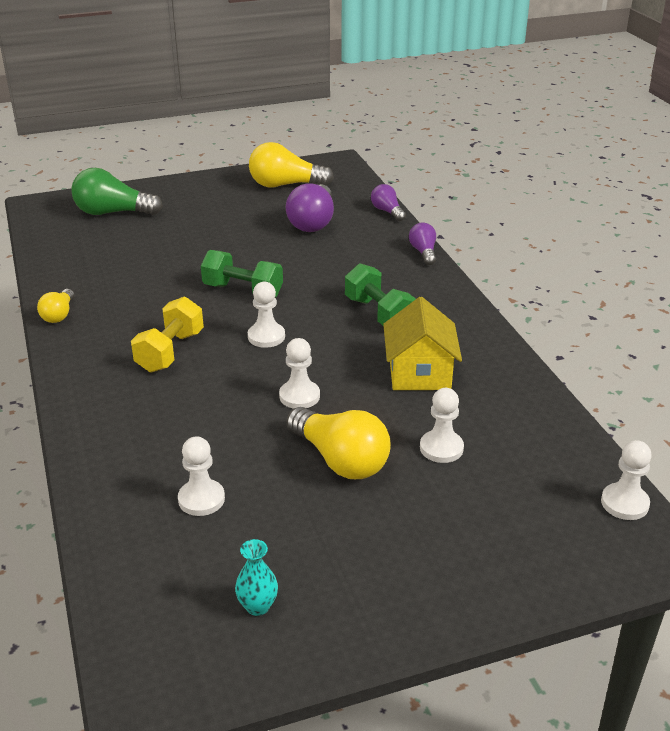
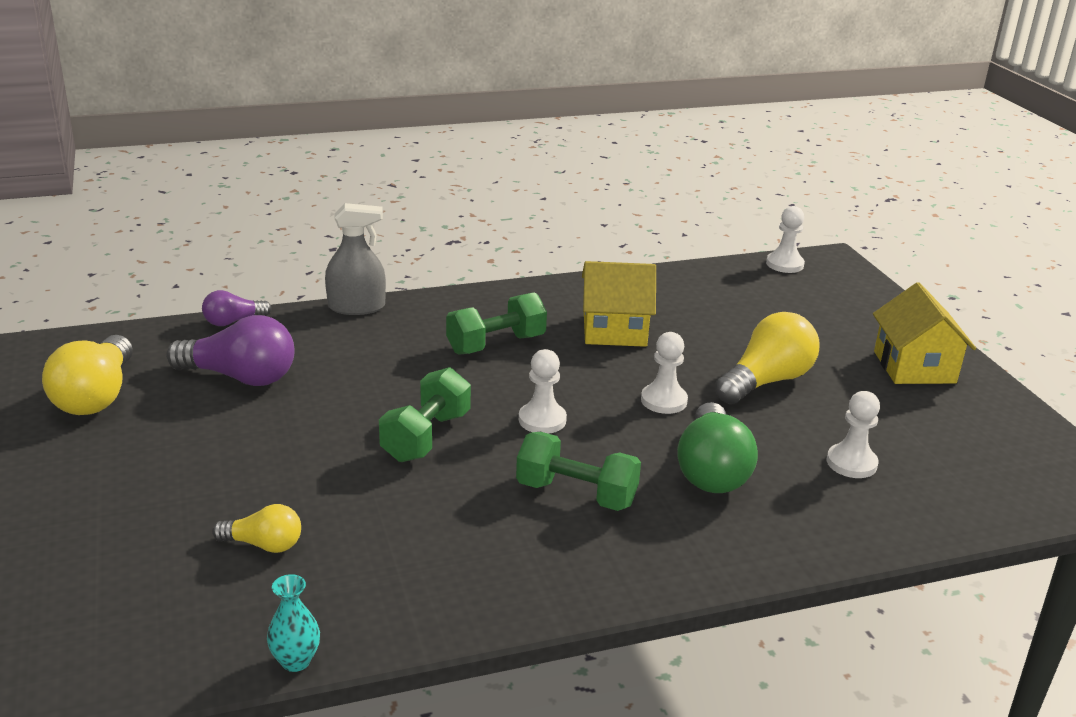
camera: 90 degrees left, 5 degrees down
(59, 315) = (470, 612): yellow light bulb -> yellow light bulb (264, 544)
(113, 213) = (104, 581): green light bulb -> green light bulb (711, 470)
(170, 351) = (576, 494): yellow dumbbell -> green dumbbell
(257, 606) = (976, 430): turquoise vase -> turquoise vase (295, 661)
(388, 580) = (914, 367): none -> yellow house
(423, 252) = (356, 307): purple light bulb -> grey spray bottle
(441, 448) = (735, 330): white pawn -> none

